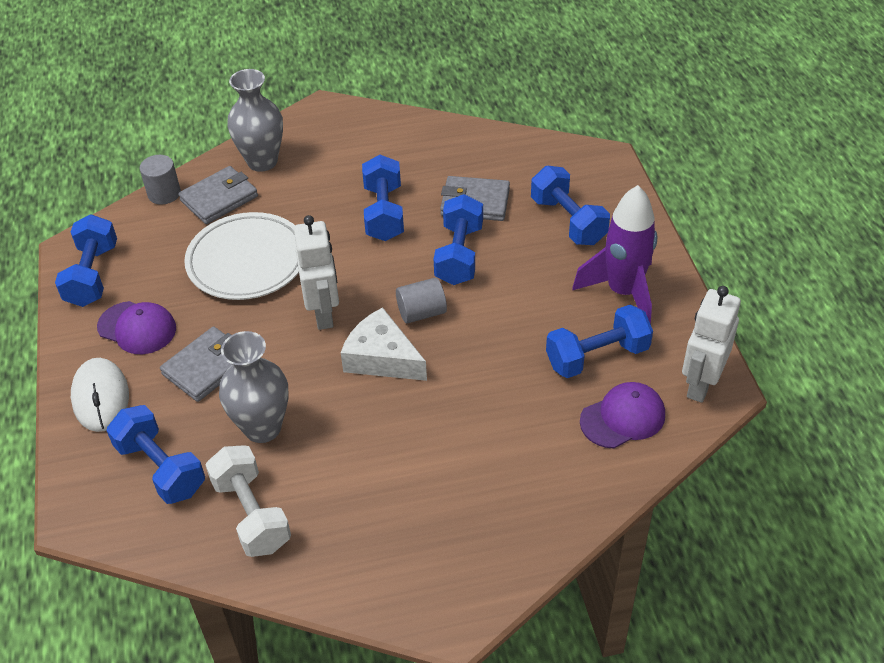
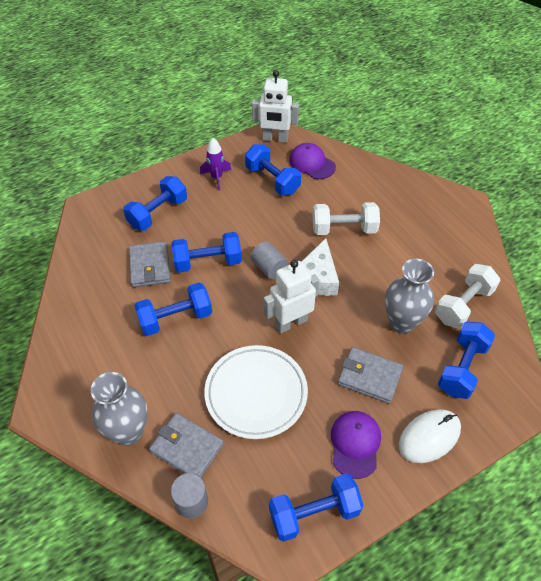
camera: 110 degrees left, 5 degrees up
(459, 416) = (344, 229): none -> white dumbbell
(623, 292) = (216, 177): purple rocket -> purple rocket, size x0.57

